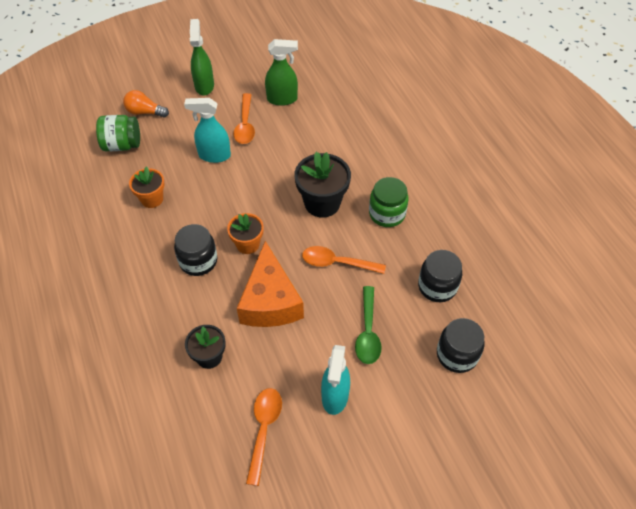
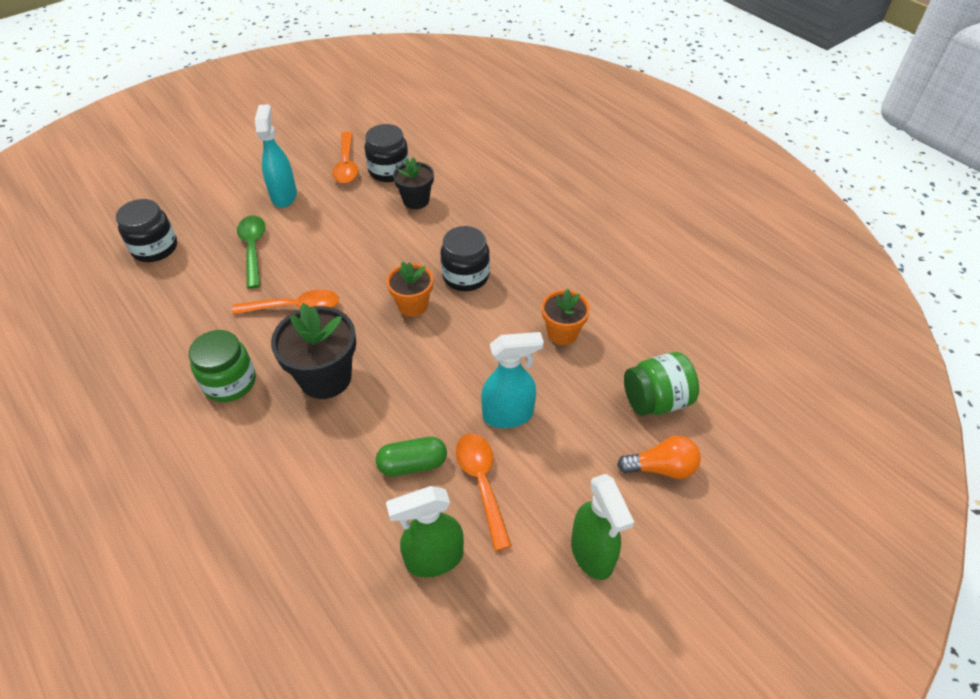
camera: 165 degrees right, 5 degrees down
(270, 301) = (367, 255): orange cheese -> none
(280, 141) = (412, 464): none -> green capsule
(437, 286) = (168, 307): black jar -> black jar (389, 171)

